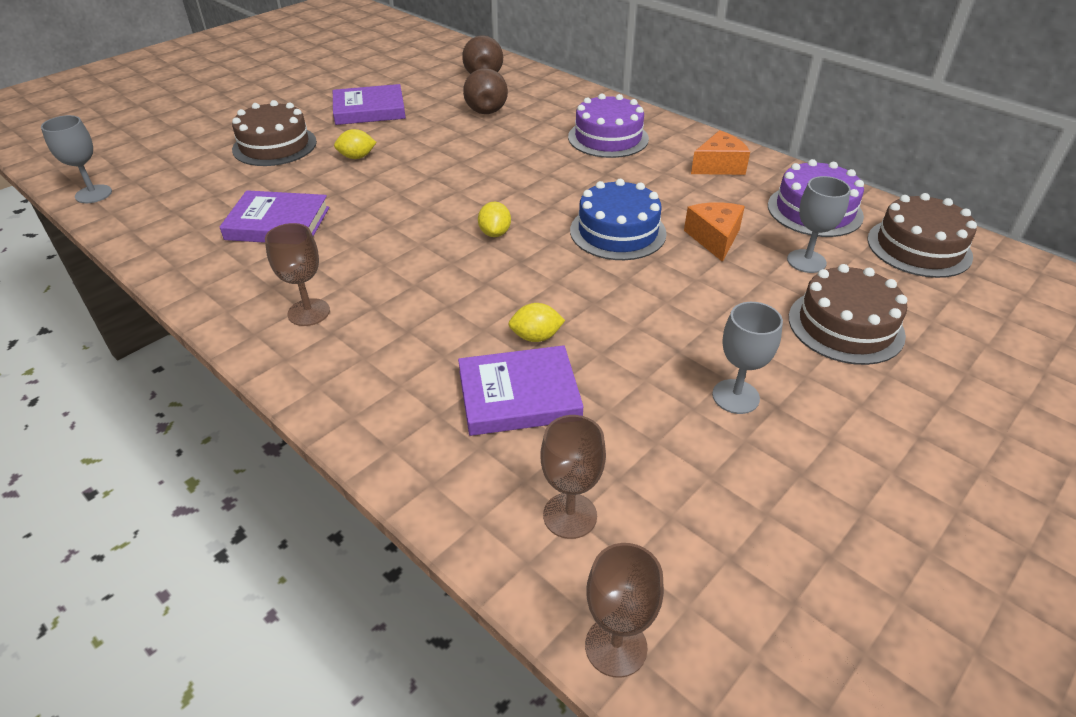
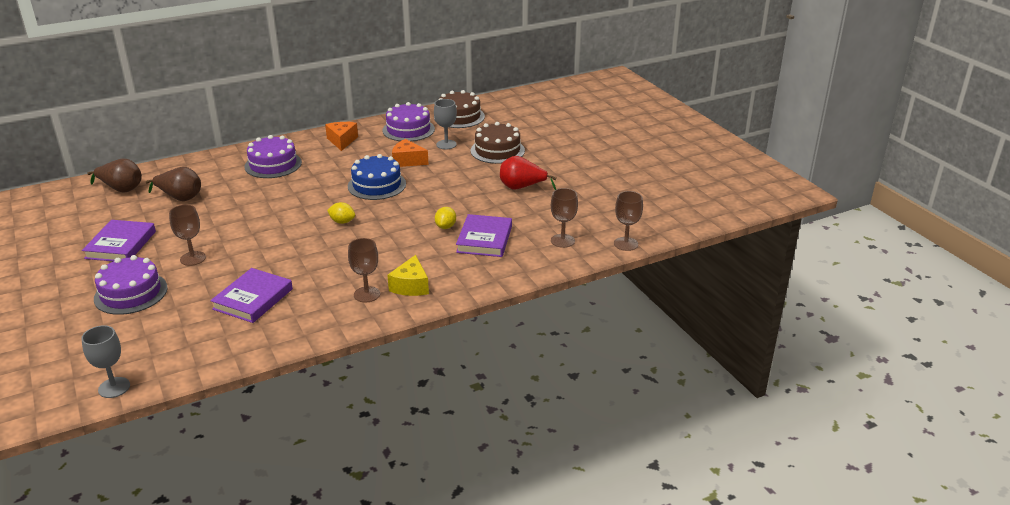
camera: 70 degrees left, 10 degrees down
(274, 145) = (131, 293): brown cake -> purple cake
(342, 350) = (411, 286): none -> yellow cheese
(357, 157) = (193, 258): yellow lemon -> brown goblet
(735, 396) = (522, 187): grey goblet -> red pear

